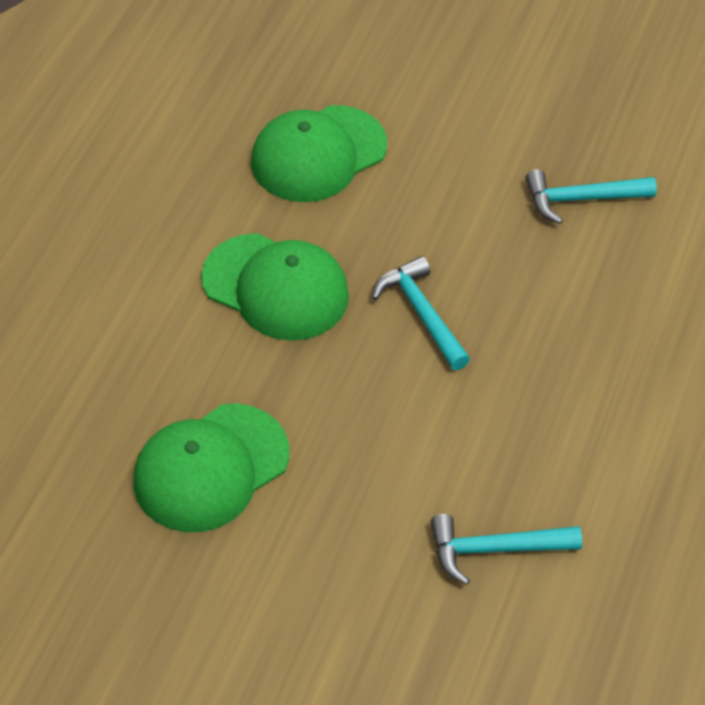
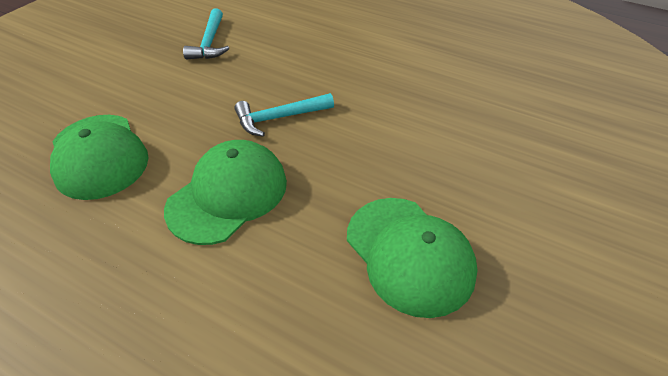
camera: 80 degrees left, 5 degrees down
(494, 549) = (474, 108): turquoise hammer -> none

